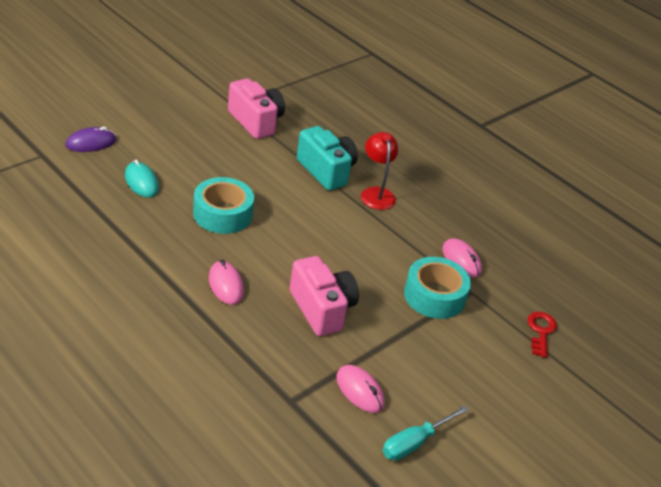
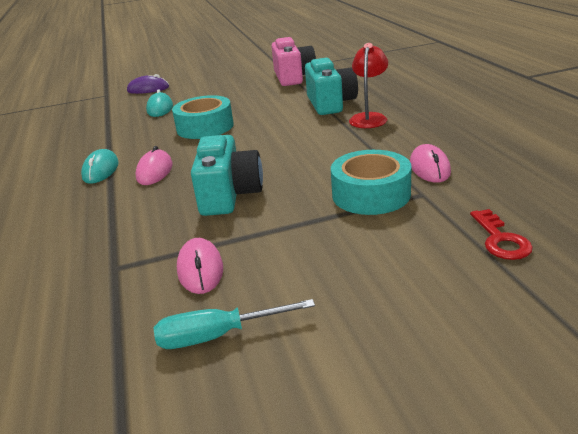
camera: 35 degrees right, 10 degrees down
(166, 288) = (101, 170): none -> turquoise mouse
(322, 309) = (229, 195): pink camera -> turquoise camera
(541, 331) = (500, 239): red key -> red key turned 135 degrees clockwise

